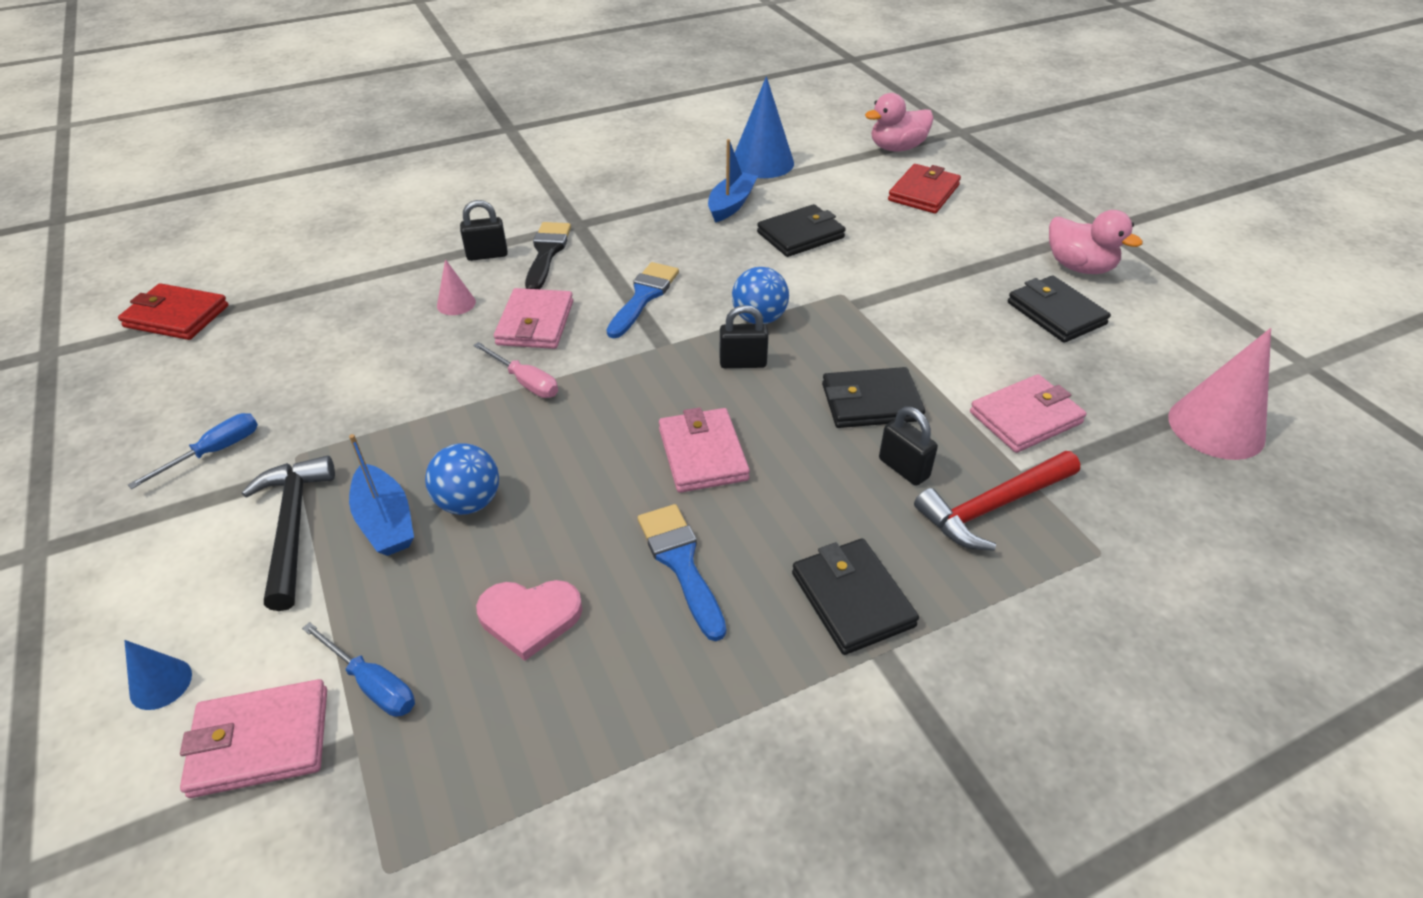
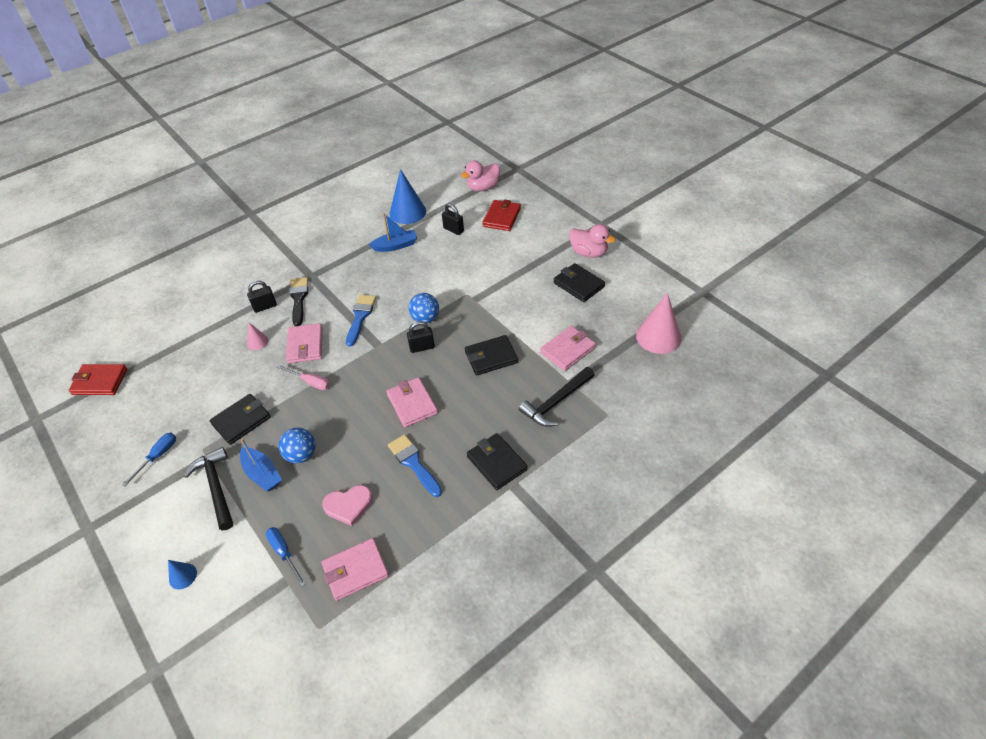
camera: 10 degrees left, 5 degrees up
(260, 741) = (241, 589): pink wallet -> pink wallet (355, 570)
(372, 684) = (284, 553): blue screwdriver -> blue screwdriver turned 150 degrees counterclockwise
(731, 204) = (395, 246): blue boat -> blue boat turned 60 degrees clockwise
(800, 235) = (438, 260): black wallet -> black wallet (241, 421)
(903, 468) = (512, 391): black padlock -> black padlock (453, 230)
(993, 507) = (556, 402): red hammer -> black hammer

